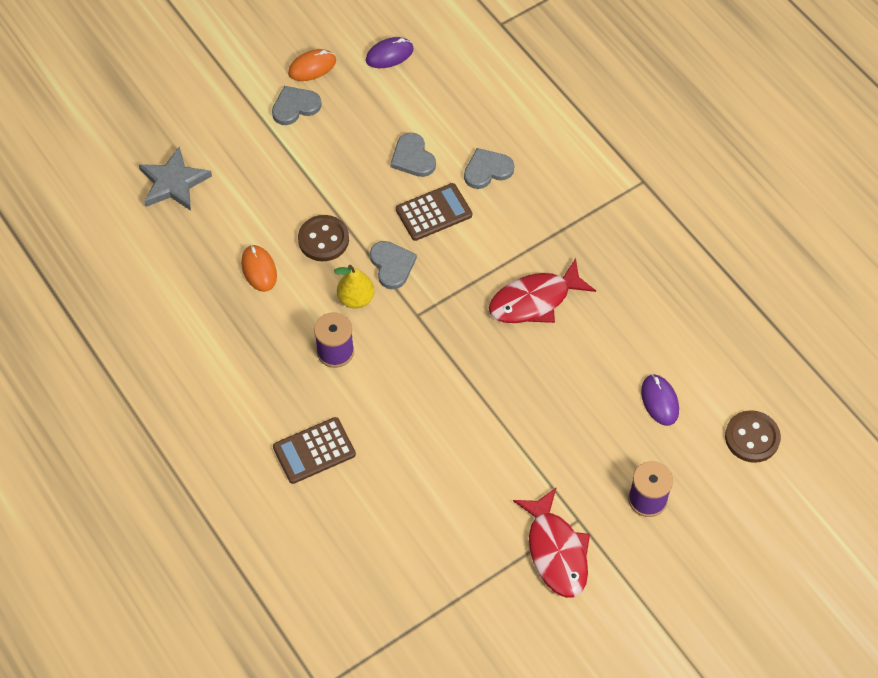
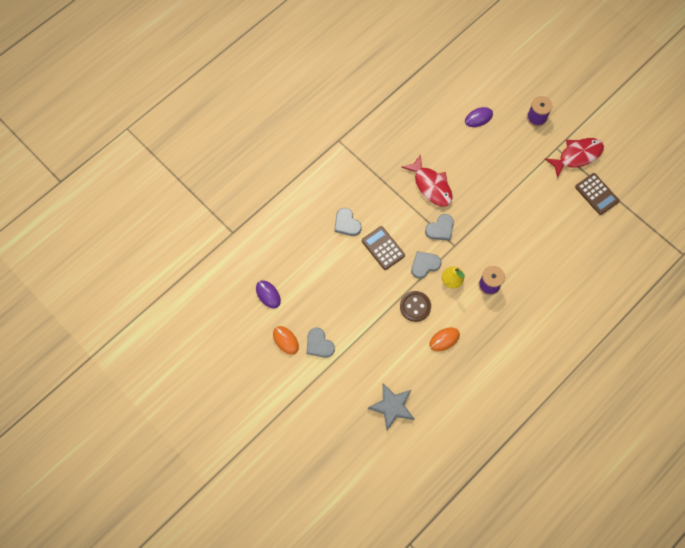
camera: 100 degrees left, 10 degrees up
(314, 451) = (553, 284): brown calculator -> brown calculator (596, 194)
(413, 157) = (345, 266): grey heart -> grey heart (440, 229)
(752, 438) = (489, 74): brown button -> none

